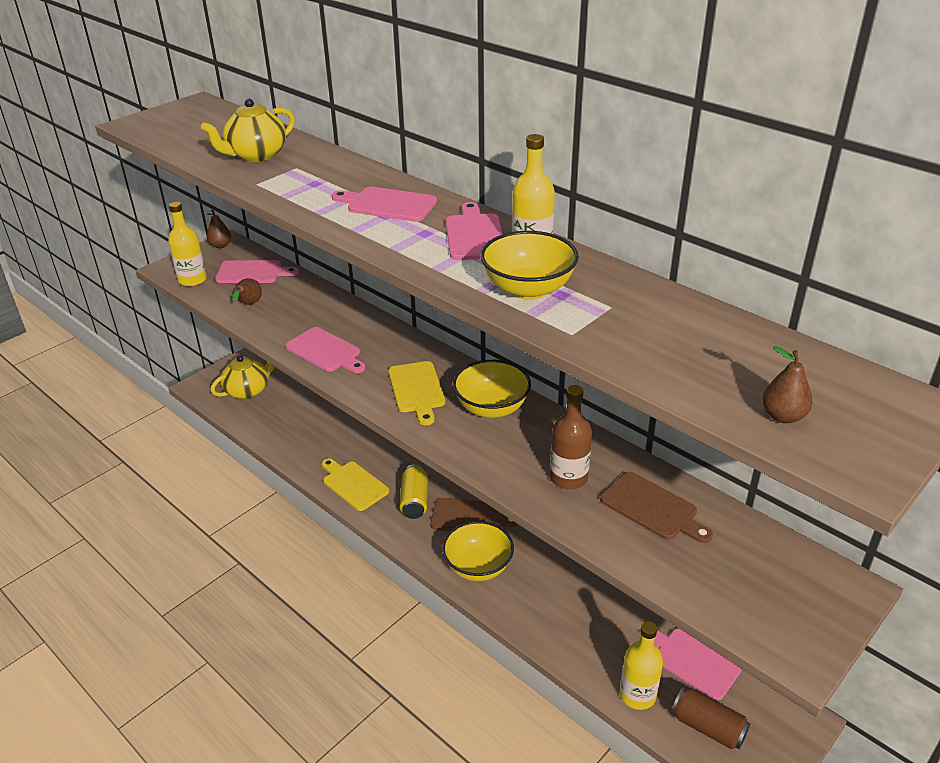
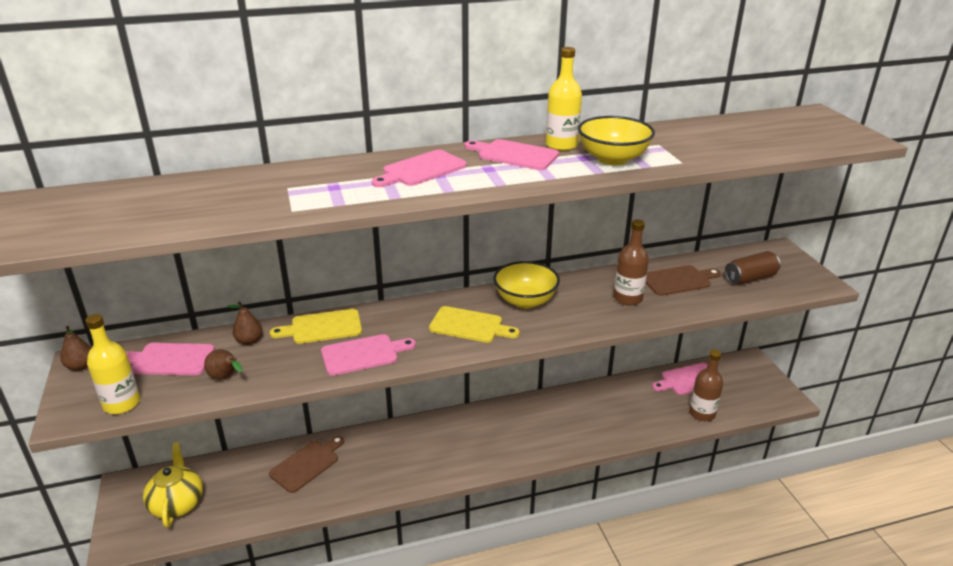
camera: 60 degrees left, 5 degrees down
(252, 272) = (169, 359): pink cutting board -> pink cutting board turned 120 degrees counterclockwise
(256, 155) = (226, 198): yellow teapot -> none
(353, 484) = (392, 475): yellow cutting board -> yellow cutting board (322, 327)
(414, 500) = (445, 445): yellow can -> none
(469, 517) = (490, 422): brown cutting board -> brown cutting board (307, 464)
(478, 567) = (544, 439): yellow bowl -> none
(637, 695) = (702, 413): yellow bottle -> brown bottle
(708, 727) = (739, 397): brown can -> brown can (750, 278)
(783, 416) = (808, 140): brown pear -> brown pear (249, 341)

